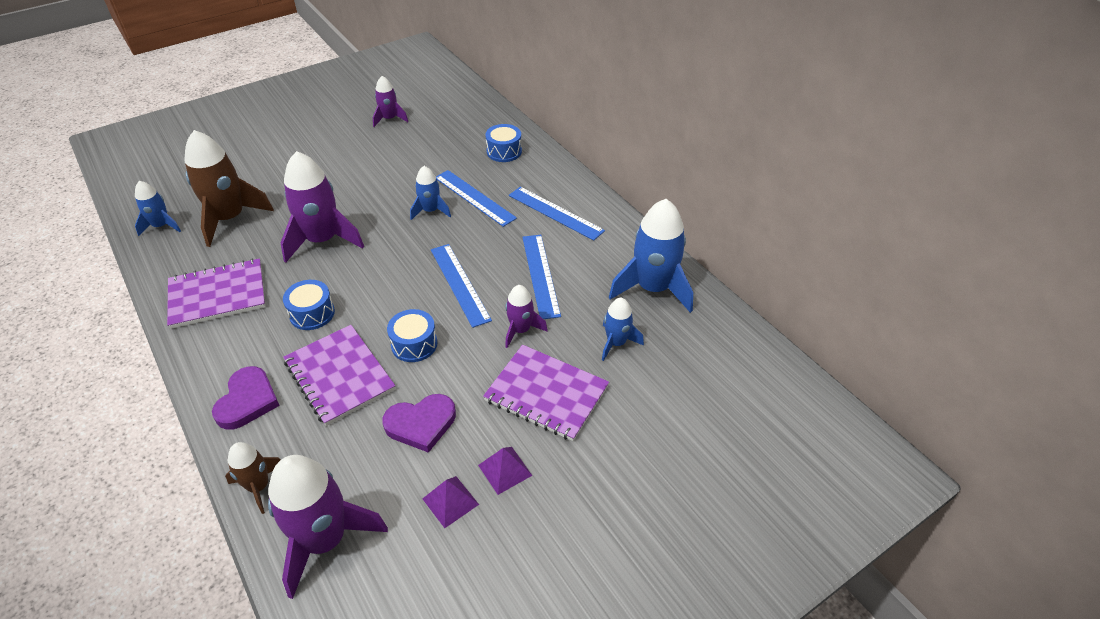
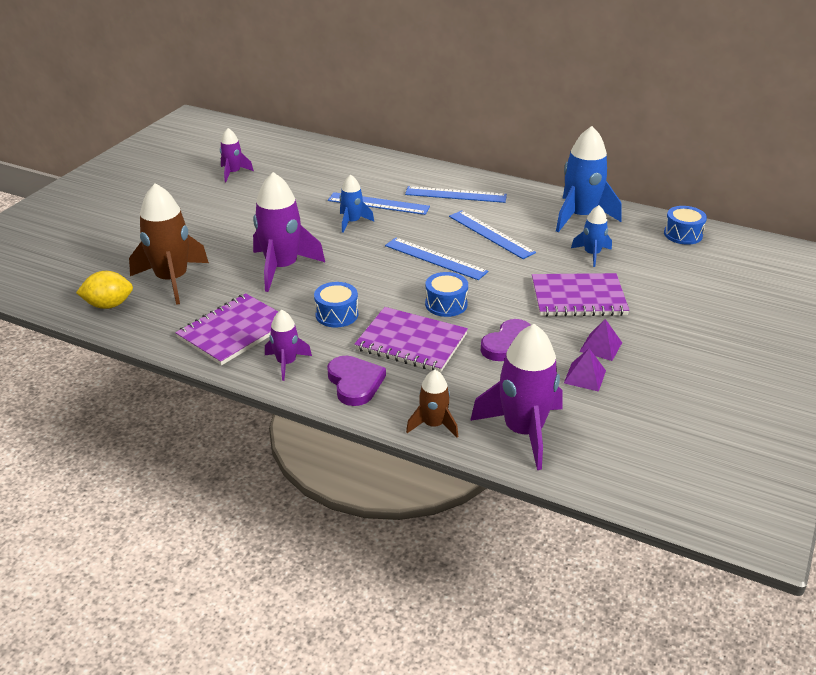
camera: 30 degrees left, 10 degrees down
(161, 226) = (109, 305): blue rocket -> yellow lemon
(504, 151) = (365, 168): blue drum -> blue drum (683, 234)
(521, 330) = (516, 269): purple rocket -> purple rocket (286, 363)

